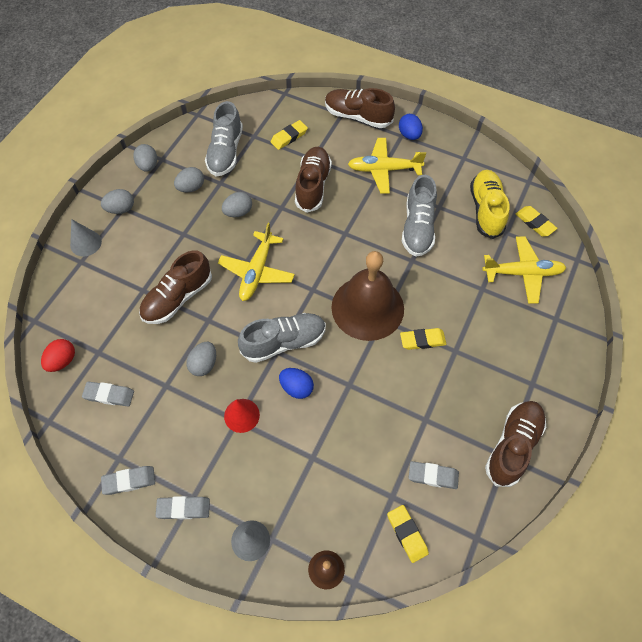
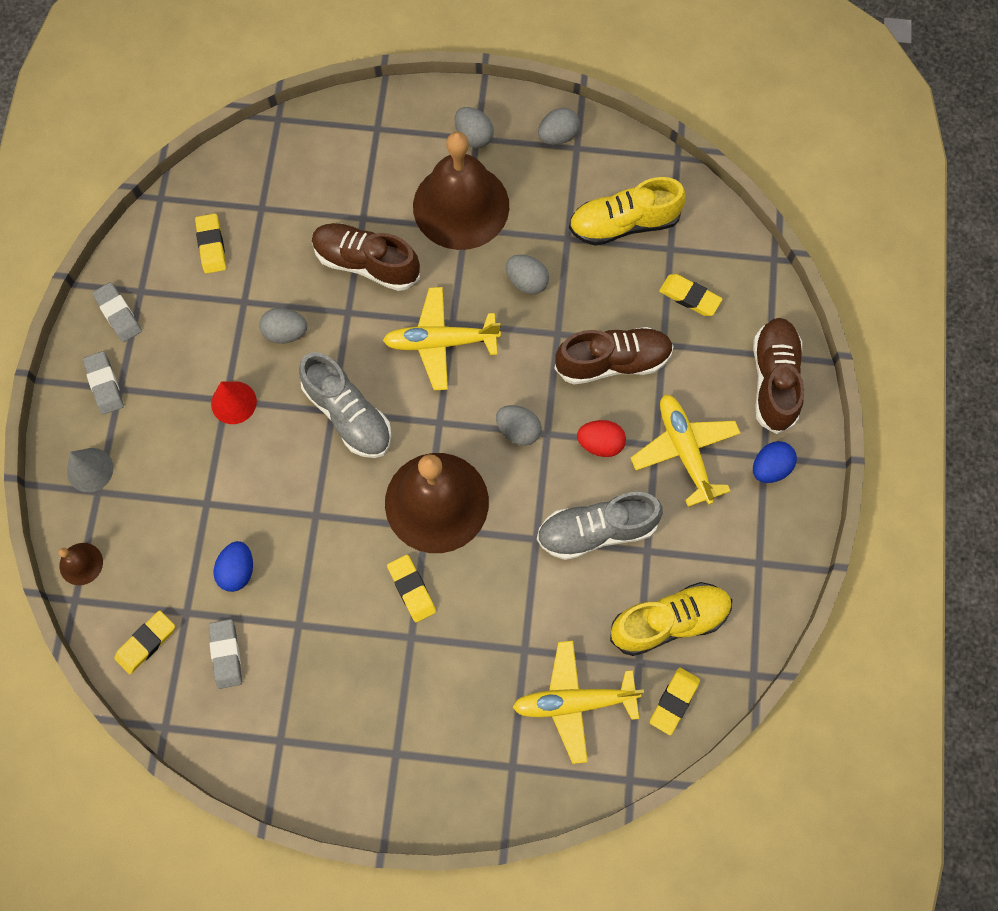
camera: 70 degrees right, 10 degrees up
(62, 361) = (237, 175): red egg -> red egg (600, 443)
(86, 243) = (406, 120): grey cone -> none
(109, 395) = (211, 245): grey eraser -> yellow eraser
(166, 231) = (461, 206): none -> brown bell
(191, 187) = (543, 205): grey egg -> grey egg (518, 430)
(225, 152) = (624, 223): grey shoe -> yellow shoe
(296, 388) = (290, 453): blue egg -> blue egg (237, 571)
(512, 446) = (297, 746): brown shoe -> none
(523, 273) = (573, 702): yellow plane -> yellow plane turned 105 degrees clockwise

